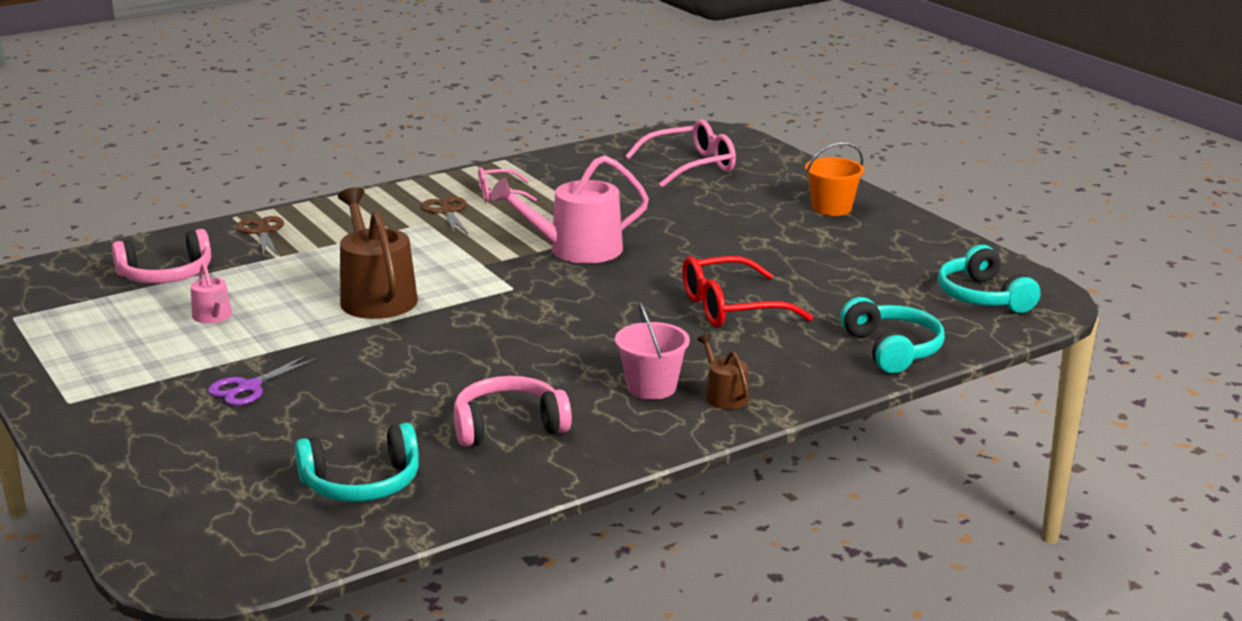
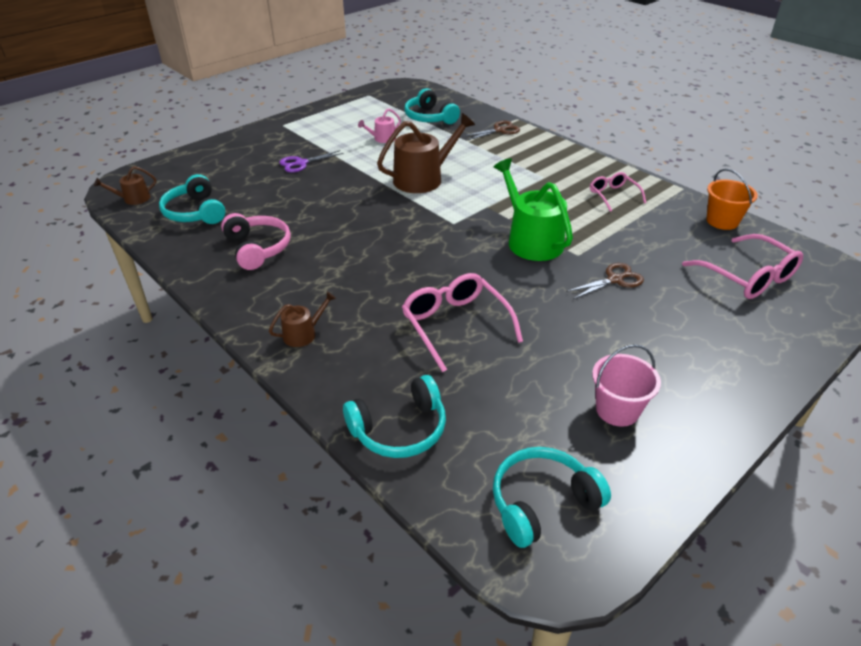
camera: 80 degrees right, 15 degrees up
(166, 275) = (429, 117): pink headphones -> turquoise headphones
(249, 387) = (301, 163): purple scissors -> purple scissors turned 60 degrees counterclockwise
(268, 552) = (133, 199): none -> brown watering can
(447, 211) = (568, 181): brown scissors -> brown scissors (615, 280)
(577, 250) = (531, 240): pink watering can -> green watering can
(651, 387) = (313, 298): pink bucket -> pink bucket (617, 410)
(731, 308) = (455, 325): red glasses -> pink glasses
(832, 208) = (712, 374): orange bucket -> orange bucket (722, 221)

